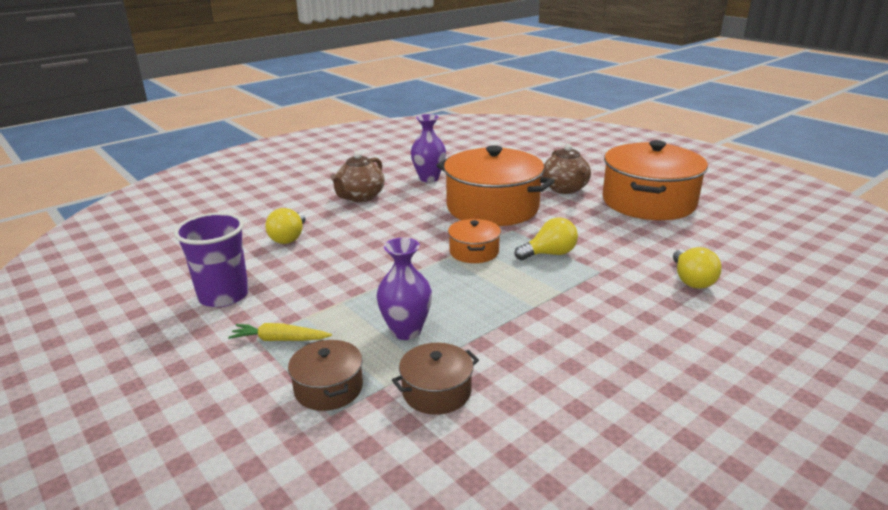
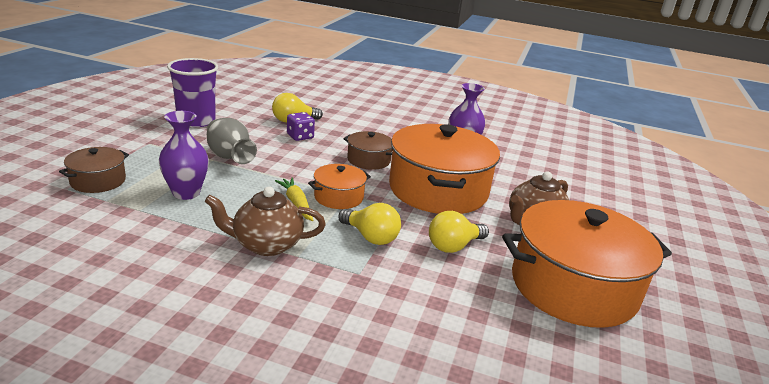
camera: 55 degrees right, 0 degrees up
(280, 339) = (151, 151): yellow carrot -> yellow carrot (296, 203)
(332, 242) = (300, 136): none -> purple dice
(343, 291) = (229, 157): none -> grey vase
(360, 197) = (388, 129): brown teapot -> brown teapot (266, 245)
(436, 391) = (107, 222): brown pot -> brown pot (368, 160)
(691, 280) = (393, 343): yellow light bulb -> yellow light bulb (453, 246)

